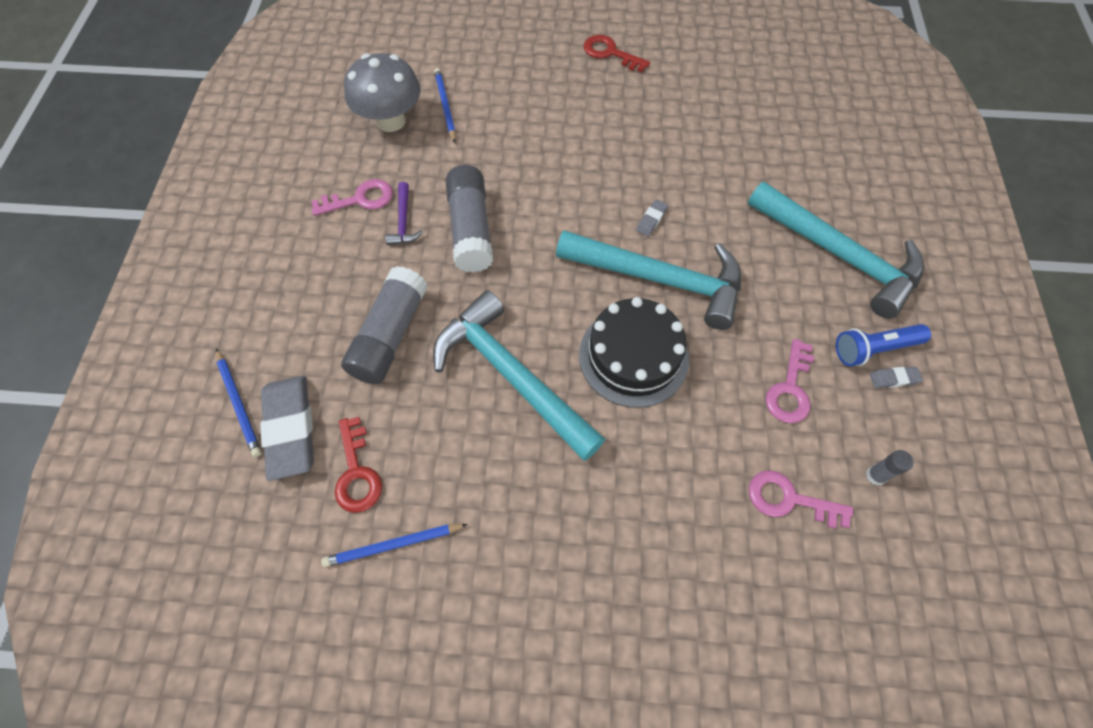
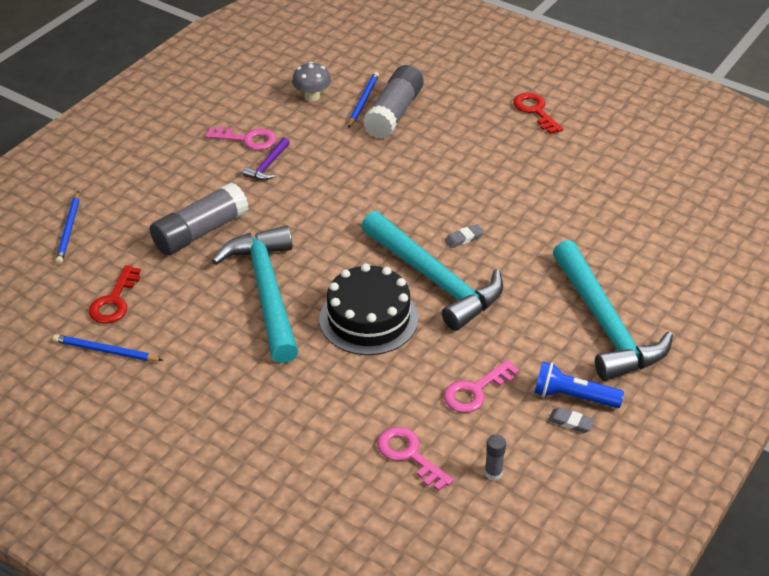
camera: 30 degrees right, 20 degrees down
(291, 429) = (91, 258): grey eraser -> none
(391, 121) = (312, 96): grey mushroom -> grey mushroom, size x0.59
(470, 229) = (314, 190): grey glue stick -> grey glue stick (394, 113)

